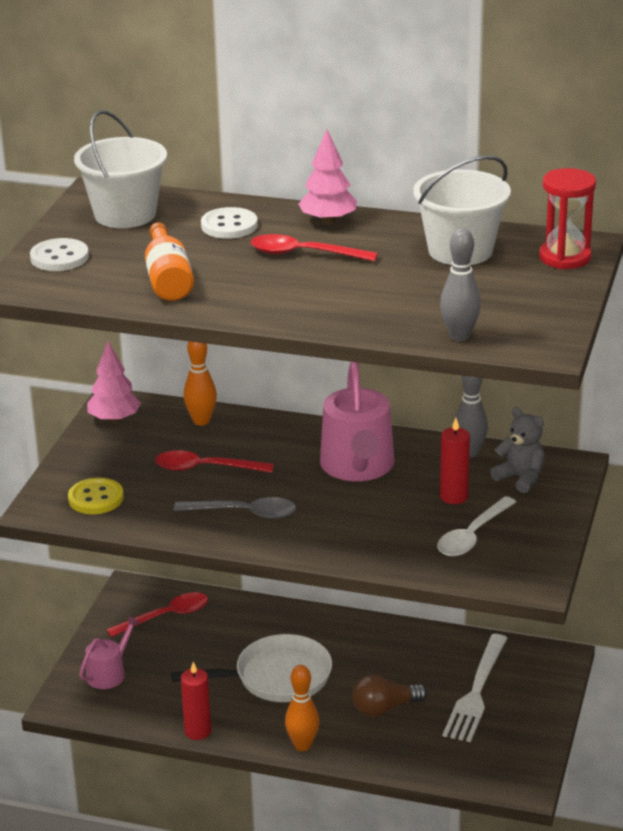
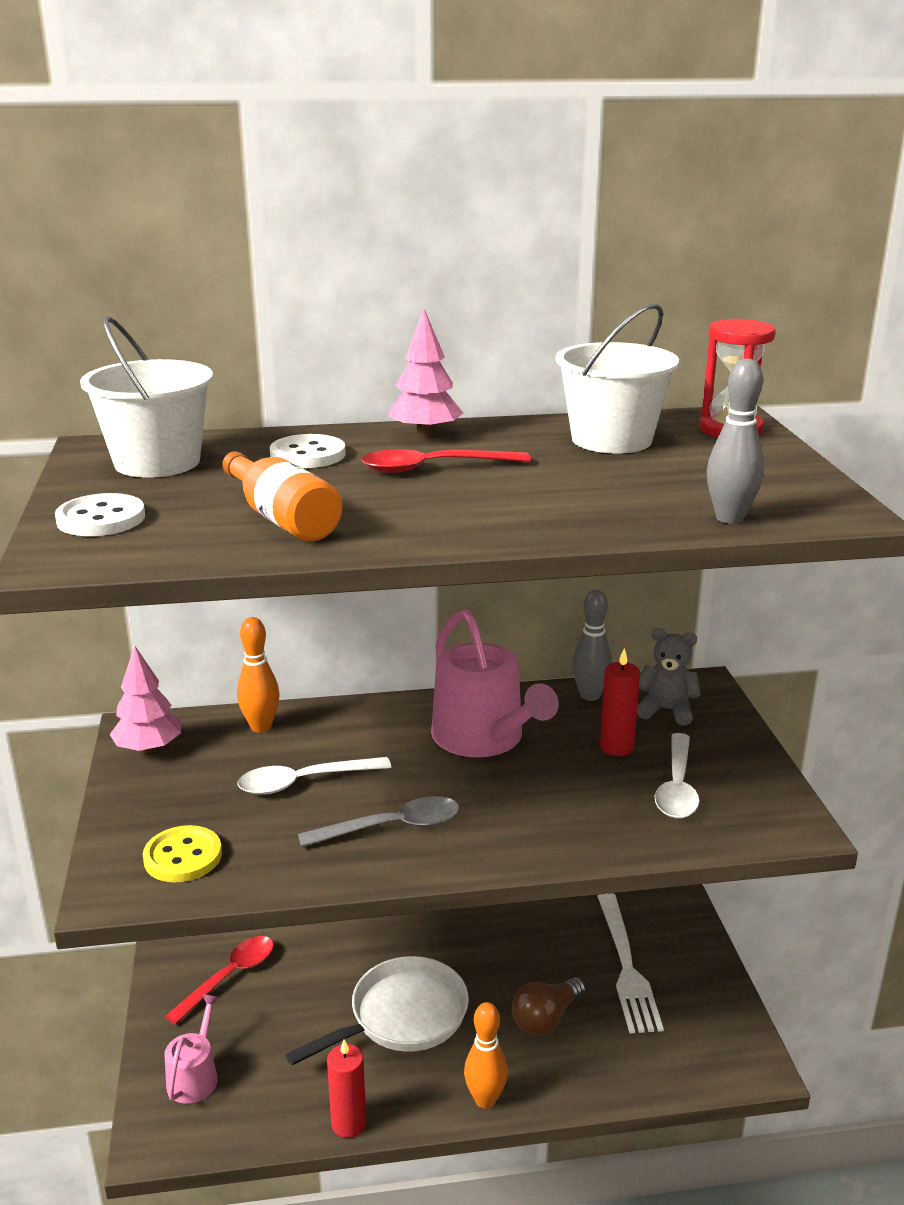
camera: 25 degrees left, 5 degrees down
(205, 468) = (304, 782): red spoon -> white spoon

